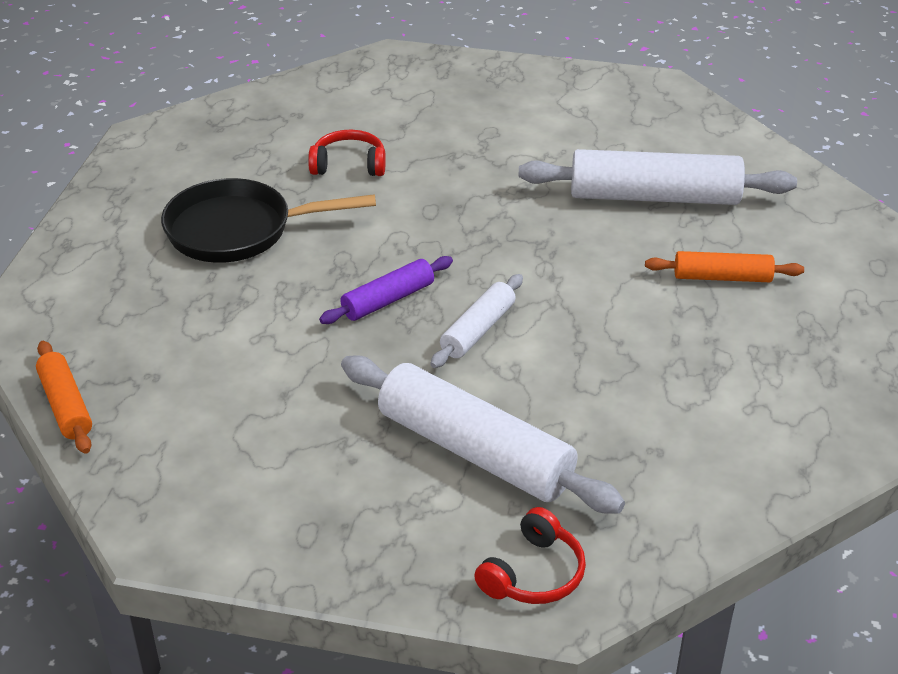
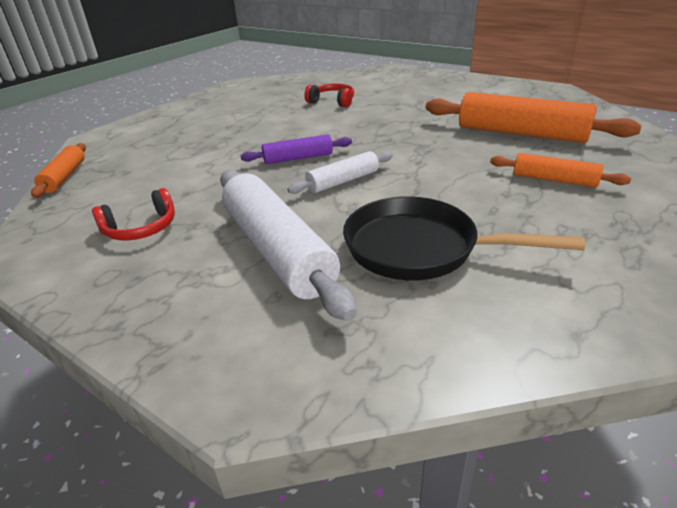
camera: 25 degrees right, 5 degrees down
(238, 230) = (245, 119): black pan -> black pan (420, 248)
(533, 574) = (243, 357): red headphones -> red headphones (141, 228)
(654, 197) = (521, 133): white rolling pin -> orange rolling pin

